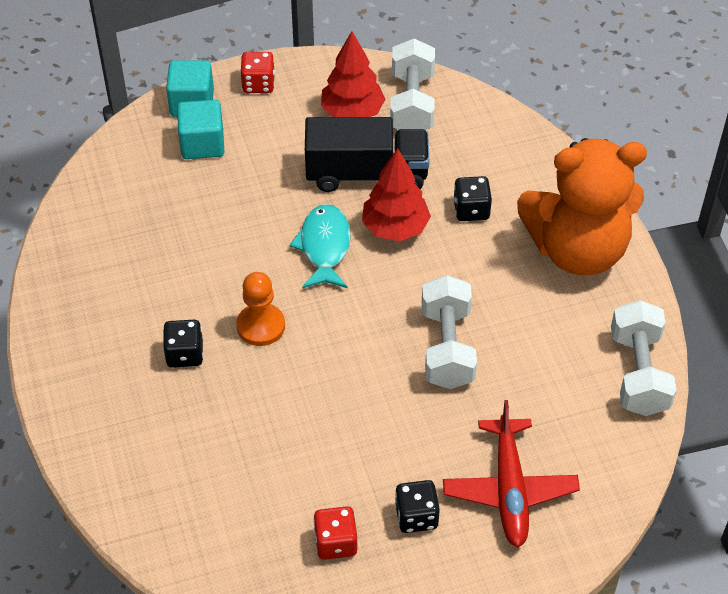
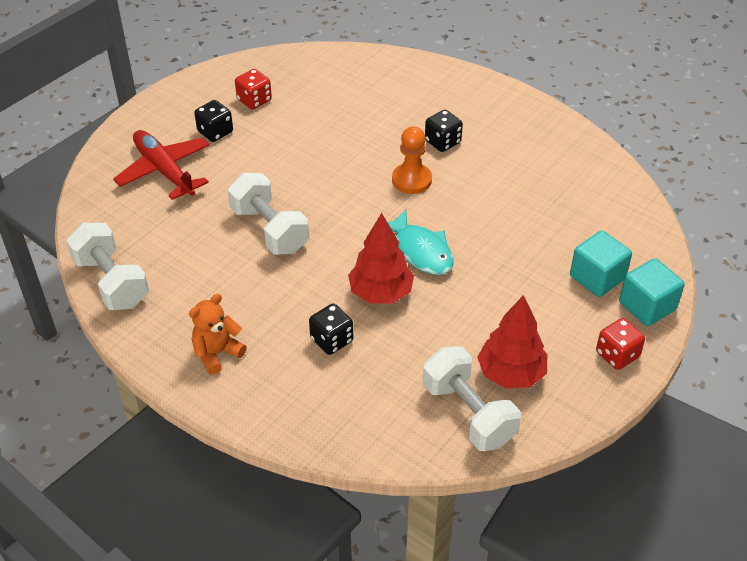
camera: 145 degrees right, 5 degrees down
(366, 174) = (444, 324): black truck -> none
(577, 250) = (217, 353): orange teddy bear -> orange teddy bear, size x0.44

